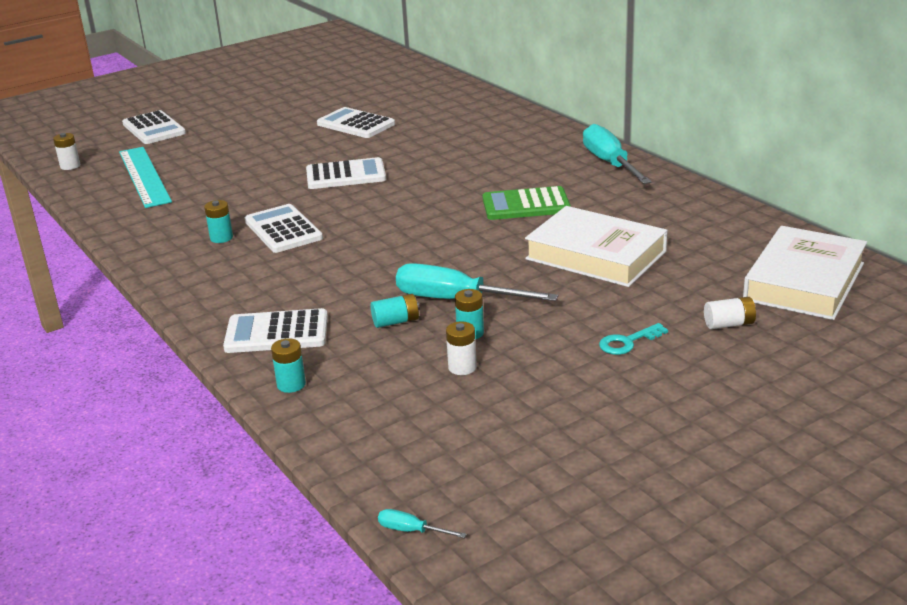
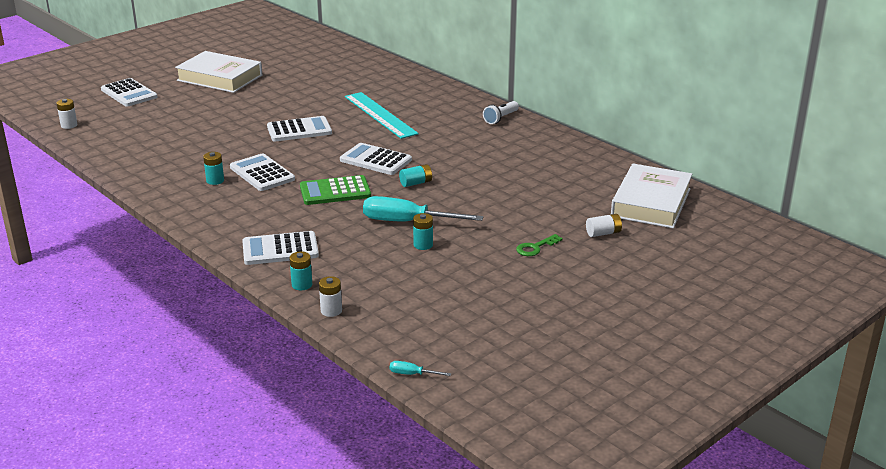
camera: 10 degrees left, 0 degrees up
(144, 176) = (135, 133): turquoise ruler -> turquoise ruler (380, 115)
(355, 124) = (296, 89): white calculator -> white calculator (375, 160)
(396, 321) = (367, 239): turquoise battery -> turquoise battery (416, 183)
(462, 367) = (422, 268): white battery -> white battery (331, 311)
(526, 205) = (444, 151): green calculator -> green calculator (335, 191)
(595, 255) = (502, 187): white book -> white book (220, 78)
(609, 163) = (500, 118): turquoise screwdriver -> white flashlight
(628, 342) = (535, 247): turquoise key -> green key

